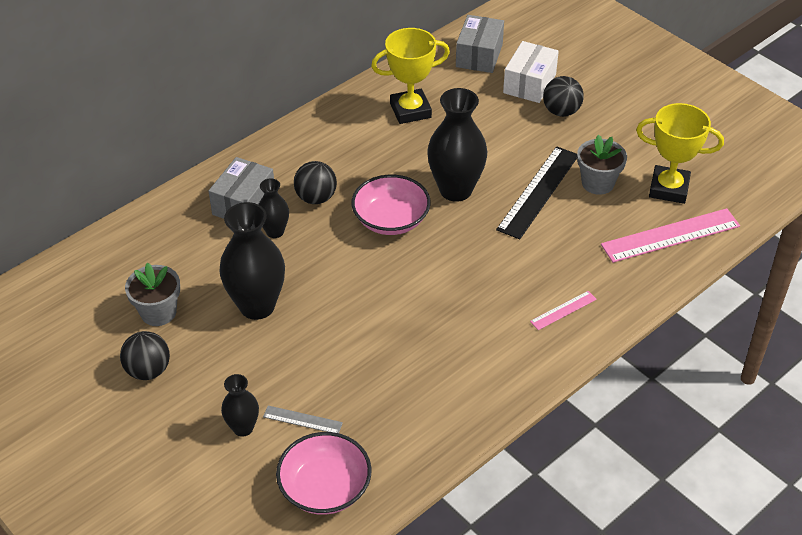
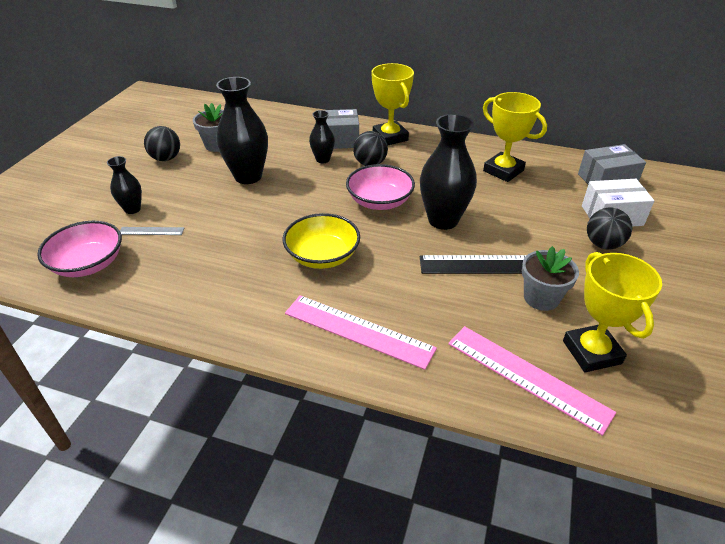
camera: 60 degrees right, 5 degrees down
(276, 159) = (390, 137): none -> yellow trophy
(302, 420) = (151, 231): grey ruler -> grey ruler turned 75 degrees counterclockwise
(447, 296) = (322, 256): none -> yellow bowl
(563, 310) = (358, 330): pink ruler -> pink ruler, size x2.04

